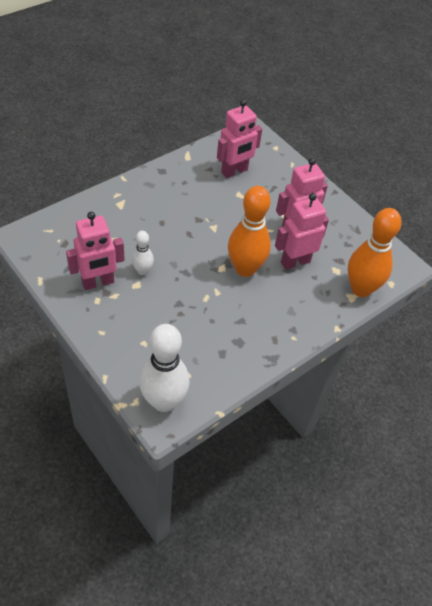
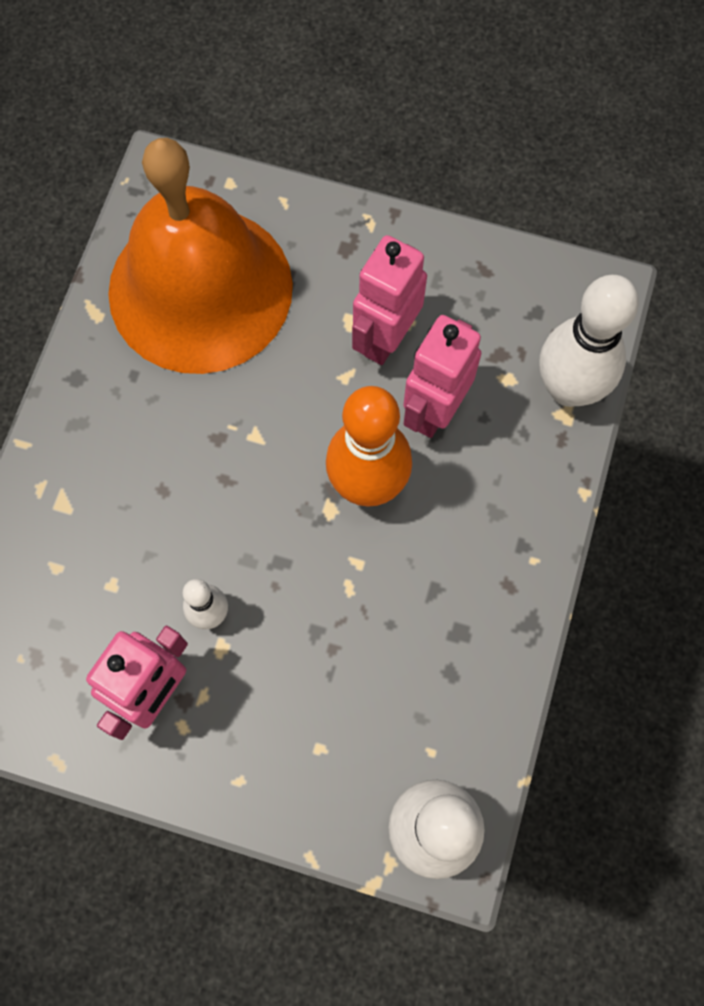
camera: 30 degrees left, 20 degrees up
(234, 171) = (200, 289): pink robot -> orange bell
(361, 289) = (568, 388): orange bowling pin -> white bowling pin

